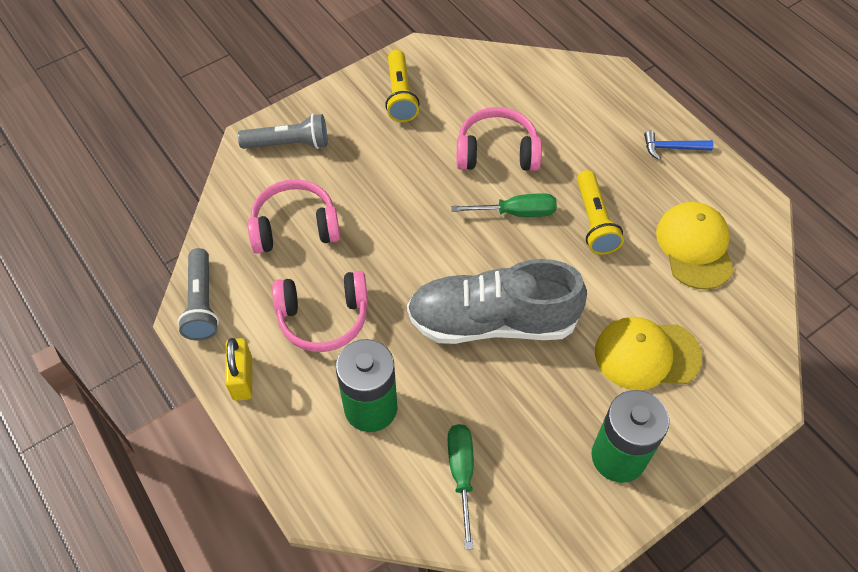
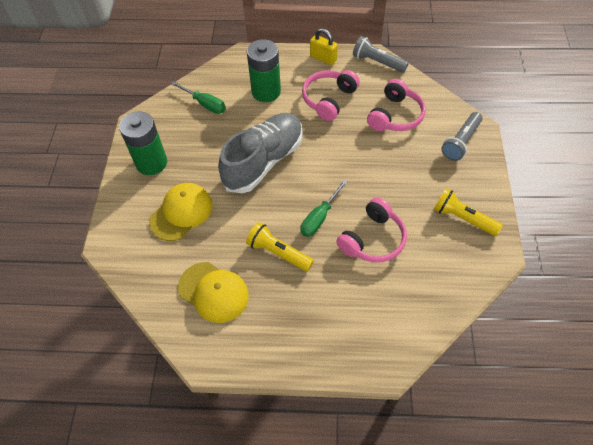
camera: 130 degrees right, 0 degrees up
(672, 148) = (292, 346): blue hammer -> none

